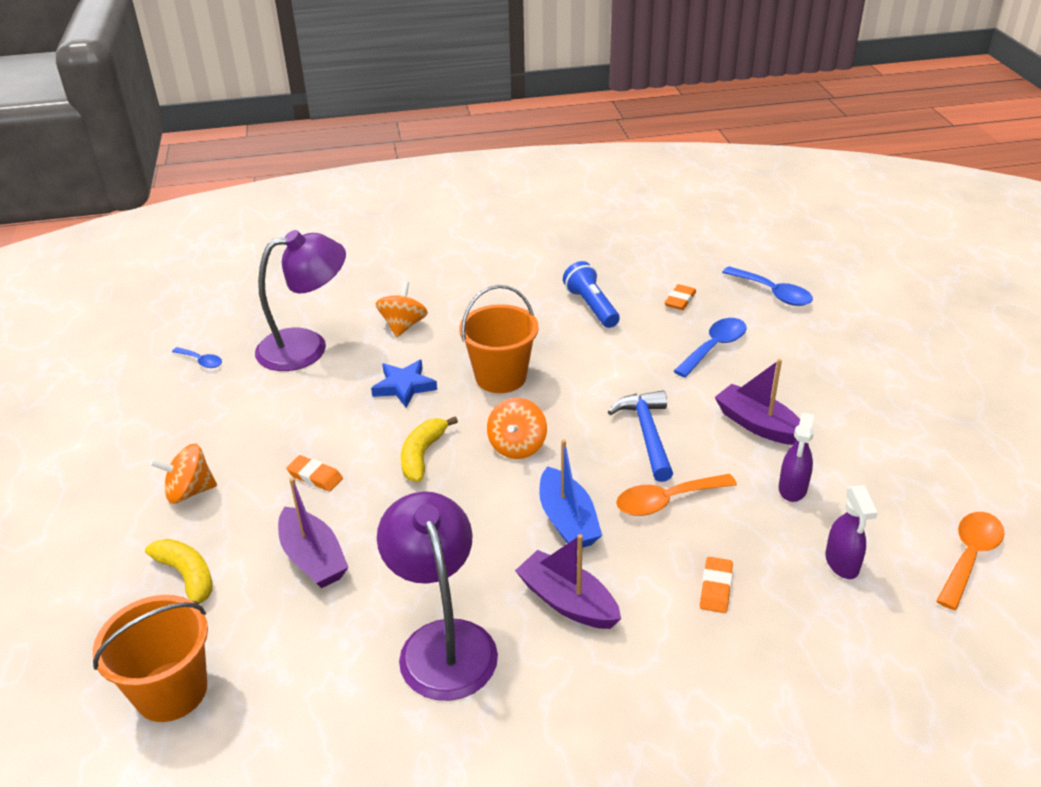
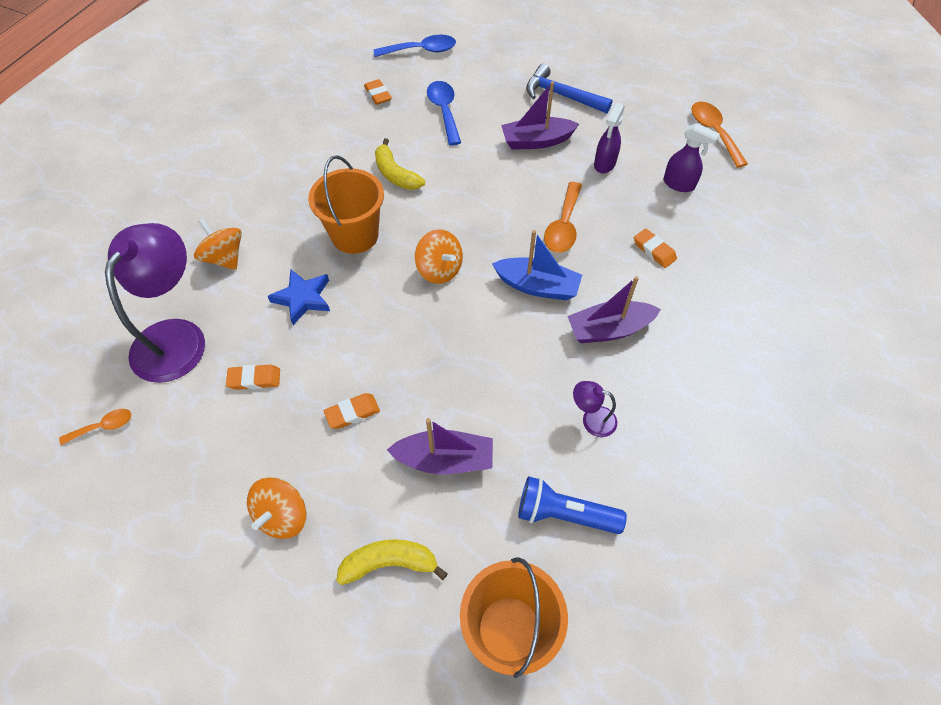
camera: 55 degrees left, 20 degrees up
(201, 361) = (103, 426): blue spoon -> orange spoon
(302, 406) = (254, 379): none -> orange eraser
(422, 455) = (395, 330): yellow banana -> yellow banana (396, 174)
(442, 642) = (592, 419): purple lamp -> purple lamp, size x0.43
(591, 306) = (331, 140): blue flashlight -> blue flashlight (564, 514)
(647, 434) = (494, 196): blue hammer -> blue hammer (561, 95)
(792, 489) = (604, 164): purple spray bottle -> purple spray bottle turned 60 degrees clockwise

